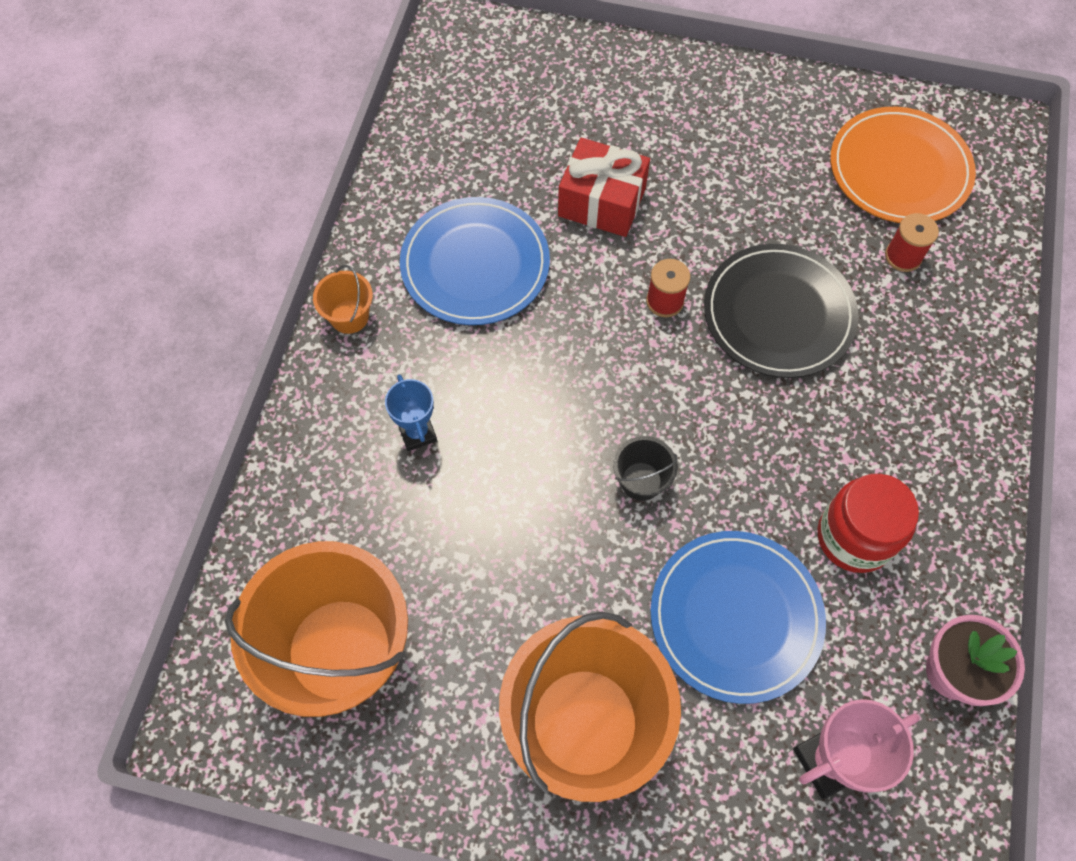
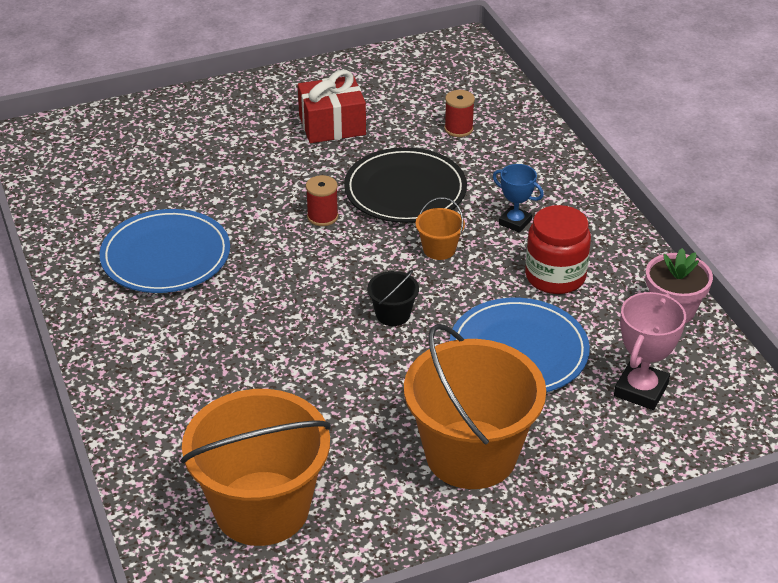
camera: 35 degrees left, 25 degrees down
(349, 316) = (93, 326): orange bucket -> orange bucket (439, 249)
(417, 433) = (208, 364): blue trophy -> blue trophy (515, 222)
(602, 202) = (229, 185): red gift -> red gift (332, 125)
(899, 170) = (417, 88): orange plate -> none

